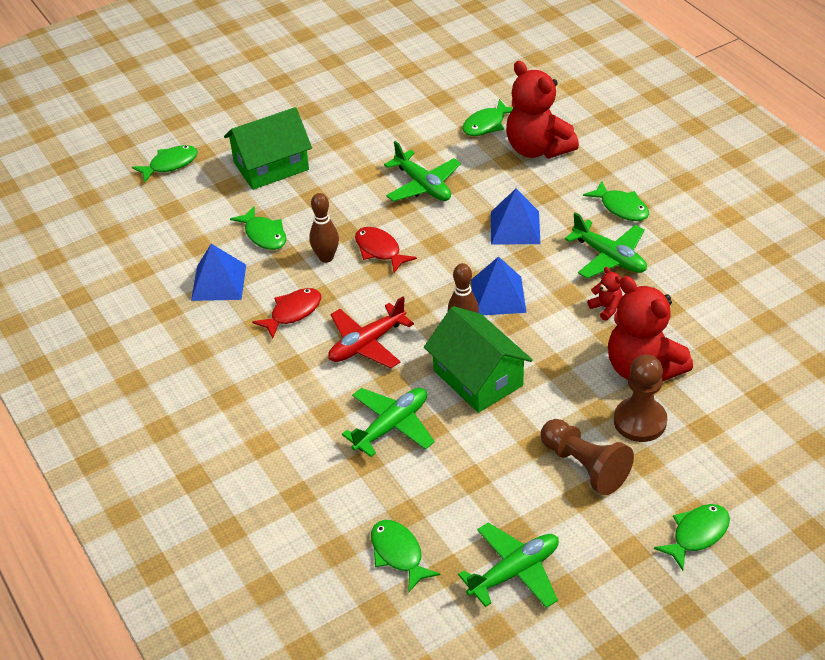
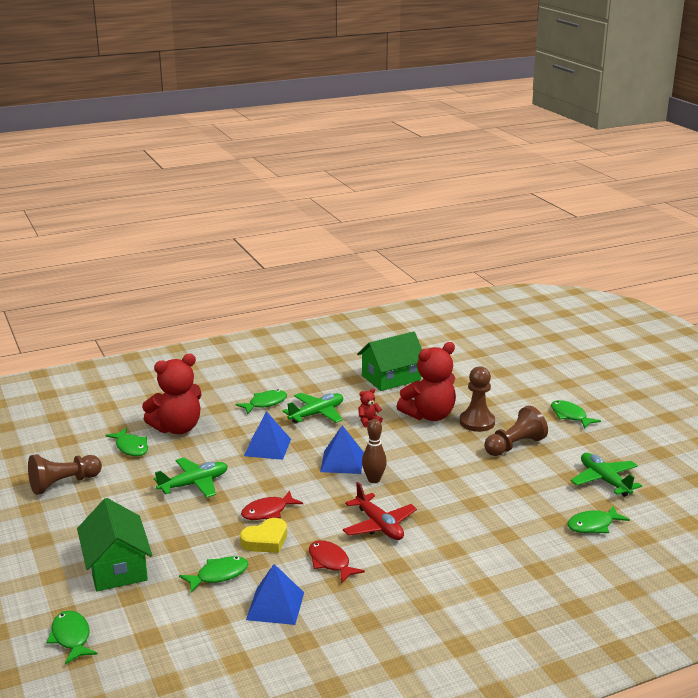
camera: 85 degrees left, 20 degrees down
(326, 257) = (265, 540): brown bowling pin -> yellow heart
(391, 426) = (471, 520): green plane -> none
(405, 98) = (63, 484): none -> brown pawn
(478, 378) = (427, 478): green house -> green house (391, 378)

